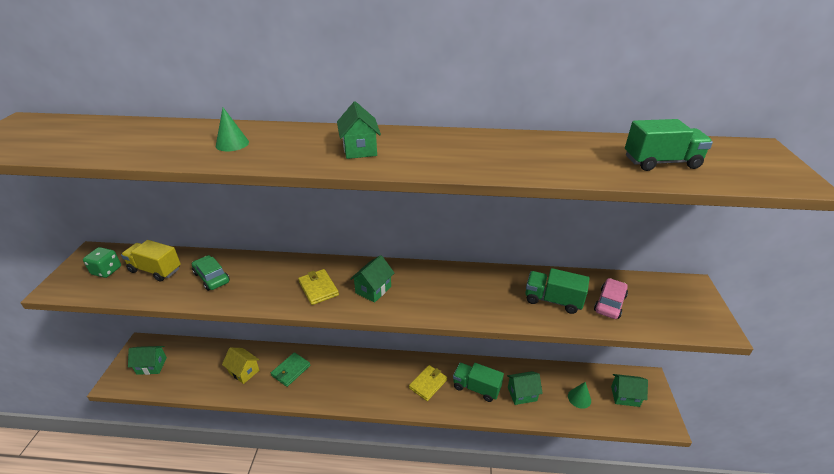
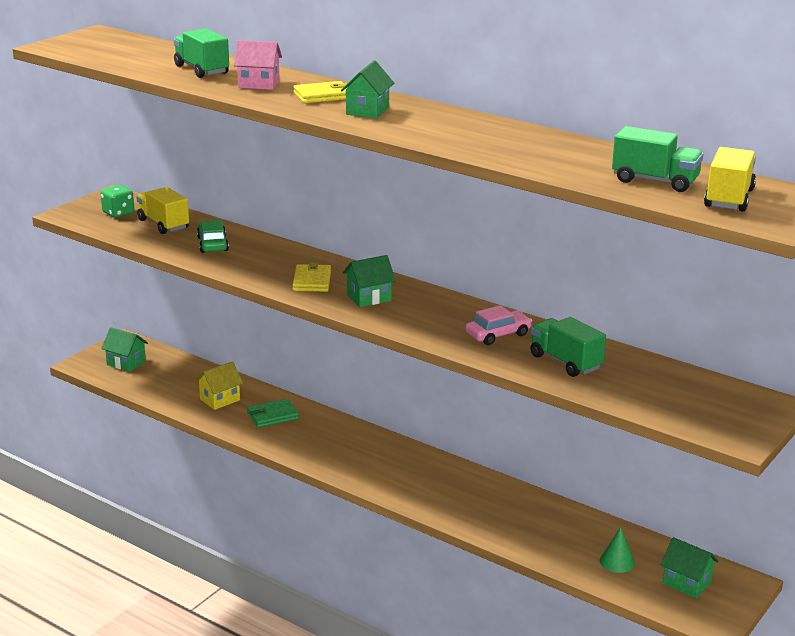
camera: 30 degrees right, 10 degrees down
(232, 144) = (259, 84): green cone -> pink house
(244, 372) = (220, 399): yellow house -> yellow house turned 75 degrees clockwise
(428, 384) = (427, 481): yellow wallet -> yellow wallet (323, 96)
(476, 388) = (486, 505): green truck -> green truck (201, 70)
(522, 394) = (541, 531): green house -> none
(610, 303) = (633, 384): pink car -> pink car (498, 334)
(729, 164) = (728, 198): none -> yellow truck

